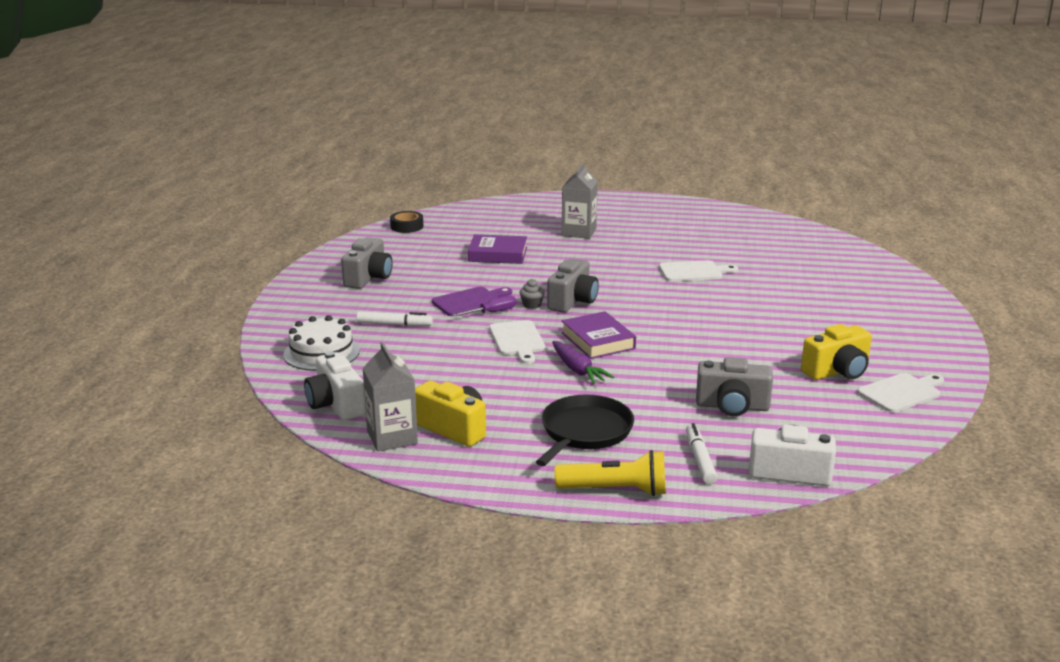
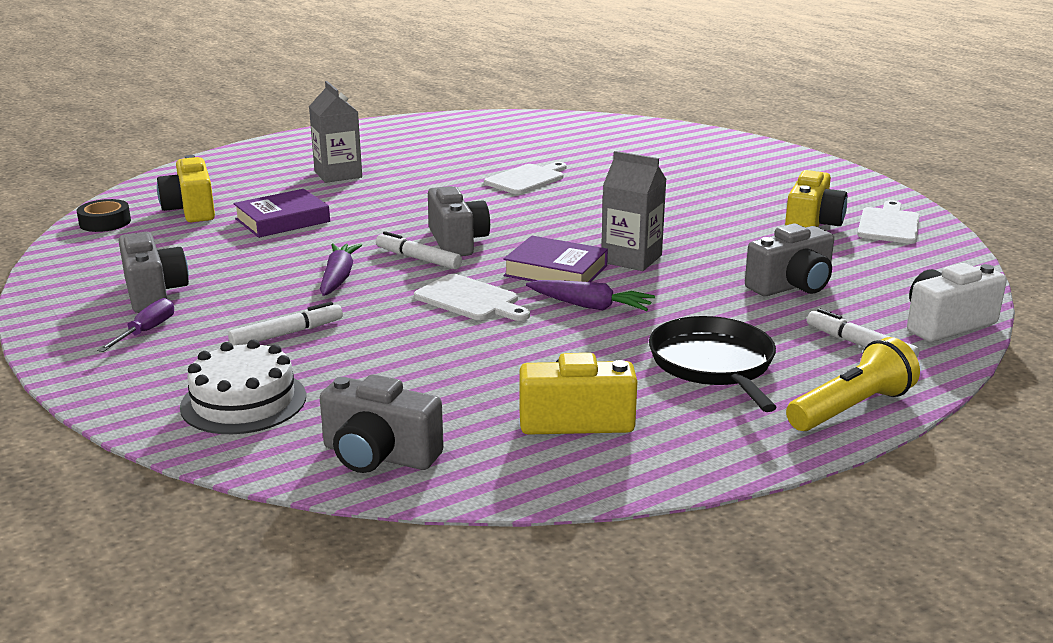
camera: 40 degrees left, 0 degrees up
(336, 404) = (379, 455): white camera -> grey camera
(392, 437) = (523, 463): grey carton -> grey carton (631, 259)
(460, 232) = (191, 210): none -> yellow camera
(470, 301) = (338, 278): purple cutting board -> purple carrot
(492, 312) = (388, 281): purple screwdriver -> purple screwdriver (146, 331)
(532, 305) = (418, 259): grey cupcake -> white marker

